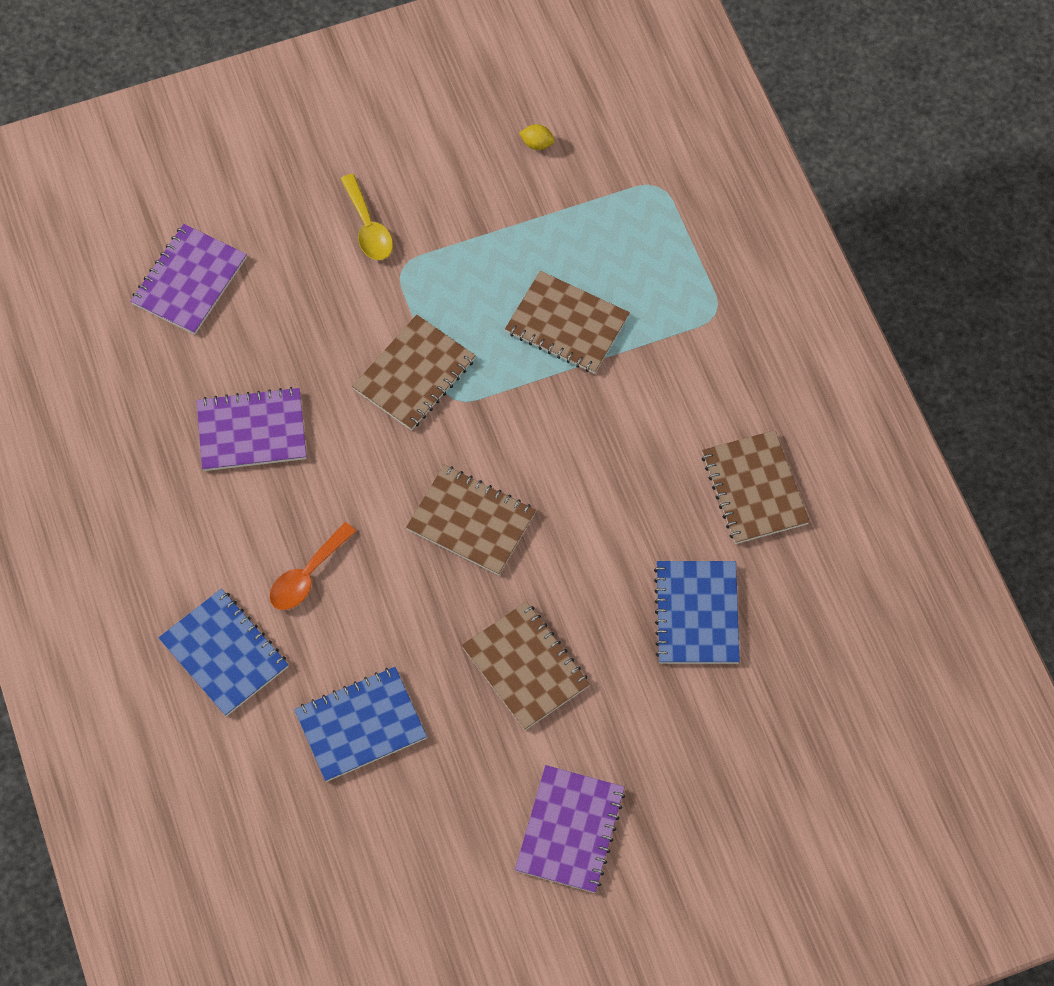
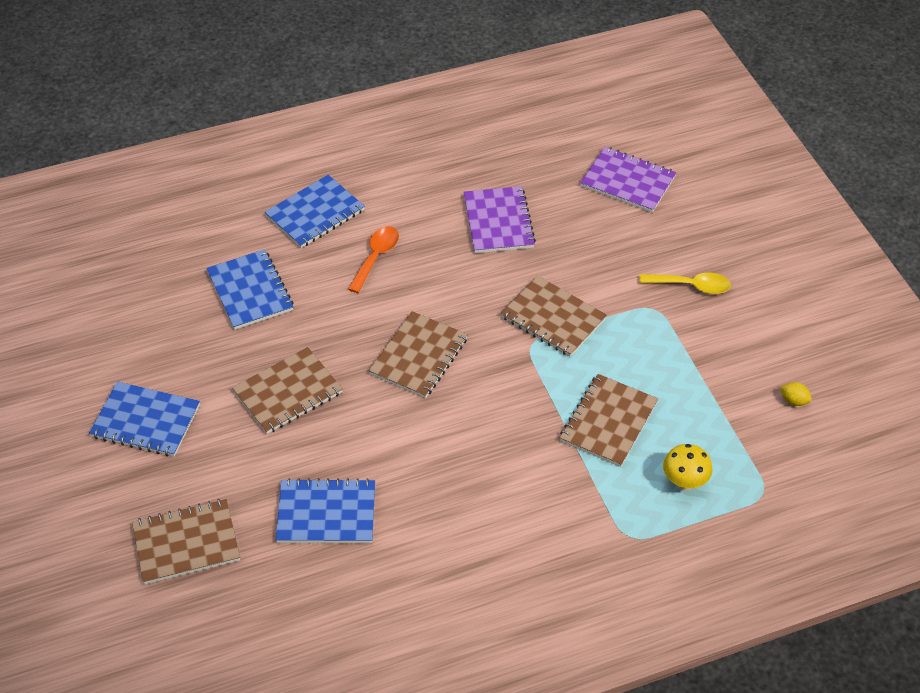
camera: 90 degrees right, 15 degrees down
(307, 575) = (376, 257): orange spoon -> orange spoon turned 75 degrees clockwise
(368, 227) = (691, 286): yellow spoon -> yellow spoon turned 150 degrees counterclockwise
(537, 144) = (794, 401): yellow lemon -> yellow lemon turned 75 degrees counterclockwise
(570, 830) = (146, 421): purple notebook -> blue notebook
(646, 257) = (684, 482): none -> yellow mushroom
(754, 489) = (447, 562): brown notebook -> brown notebook (186, 543)

